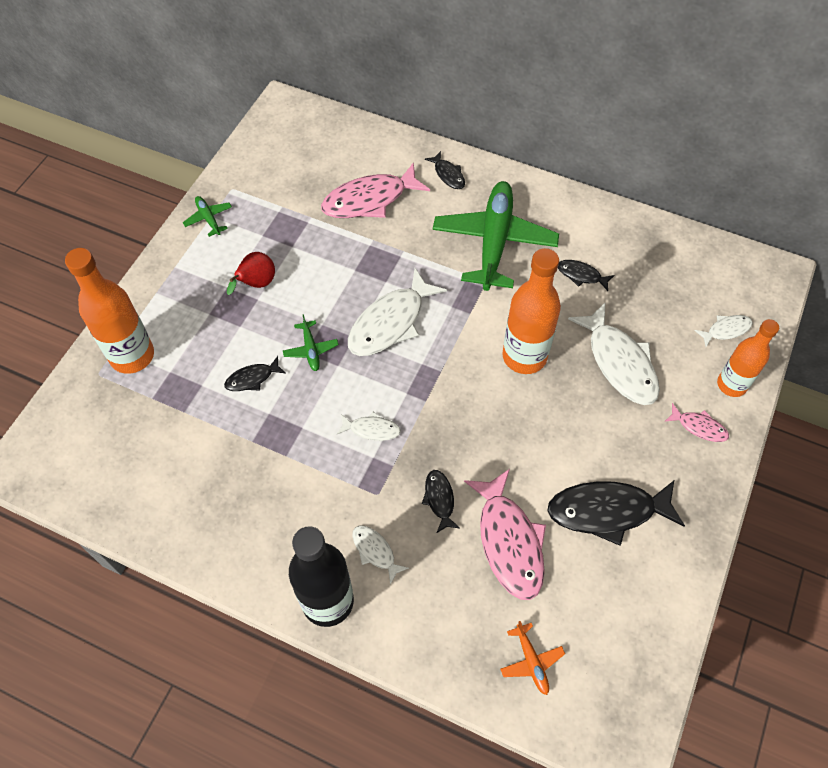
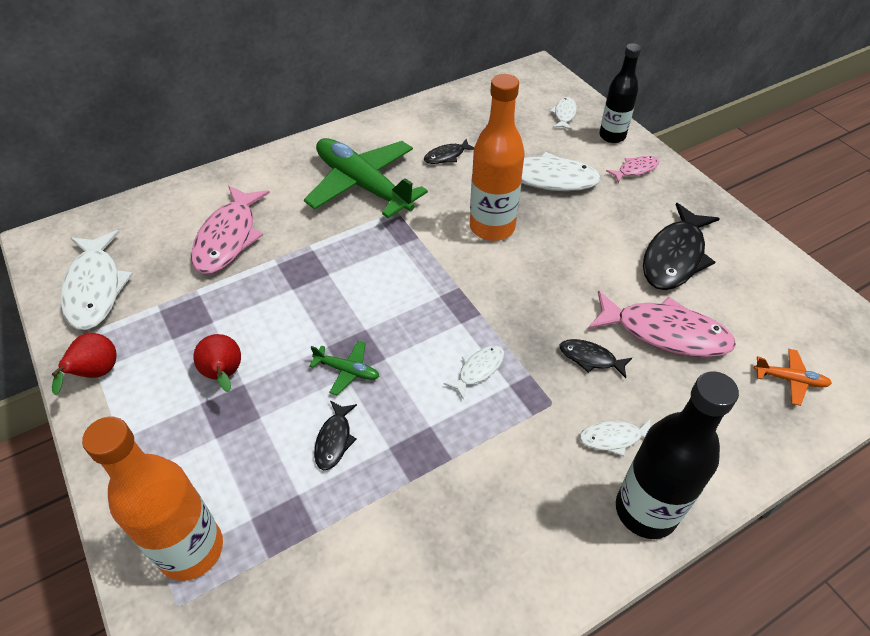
camera: 55 degrees left, 10 degrees down
(209, 218) = (96, 374): green plane -> red pear
(390, 322) = (375, 294): white fish -> white fish (95, 288)
(448, 175) = (264, 176): black fish -> none
(731, 385) = (612, 136): orange bottle -> black bottle

